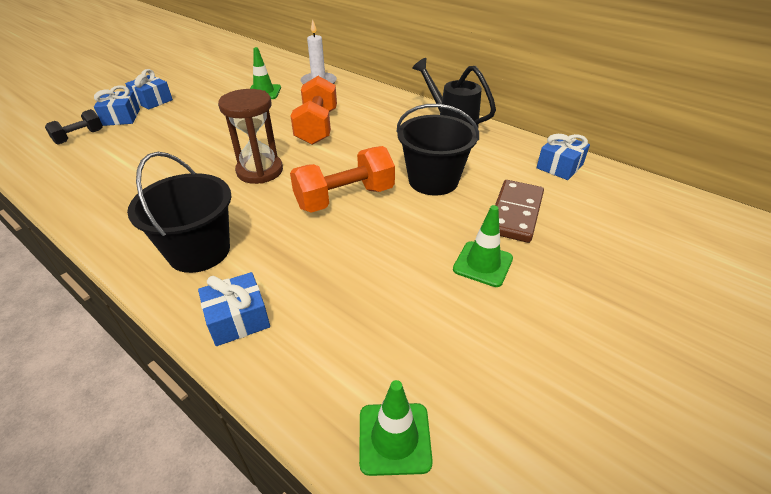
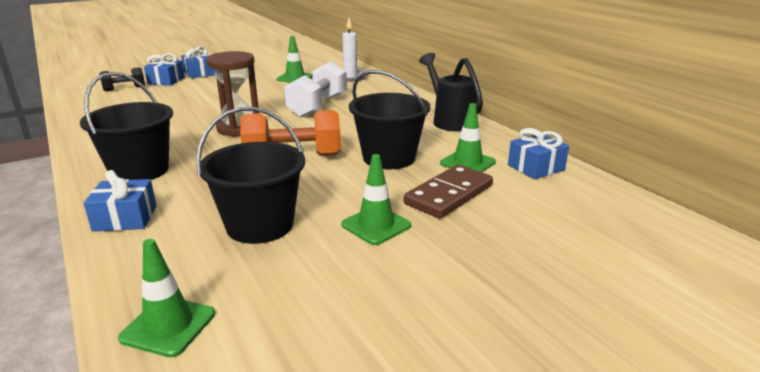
camera: 20 degrees right, 15 degrees down
(317, 127) = (318, 106): orange dumbbell -> white dumbbell
(381, 291) = (260, 225): none -> black bucket
(503, 172) = (467, 163): none -> green traffic cone

